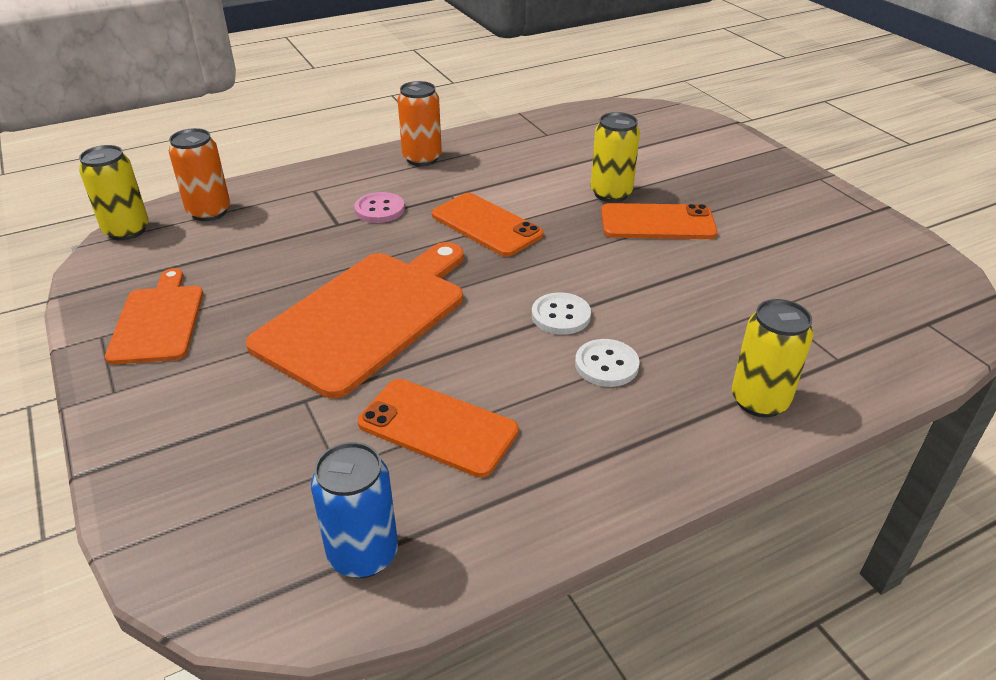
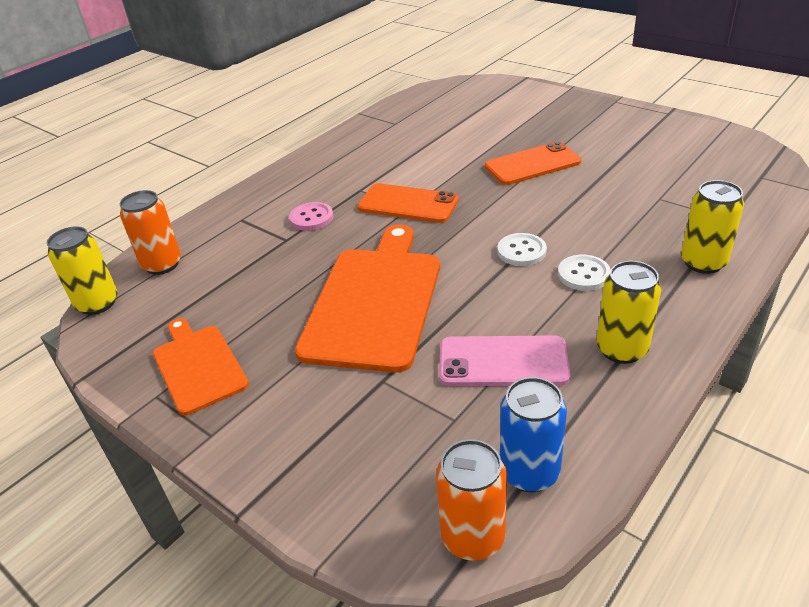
camera: 20 degrees left, 0 degrees up
(422, 158) = (311, 169): orange can -> orange can (473, 537)
(438, 427) = (503, 361): orange phone -> pink phone
(611, 194) = (481, 153): yellow can -> yellow can (621, 349)

